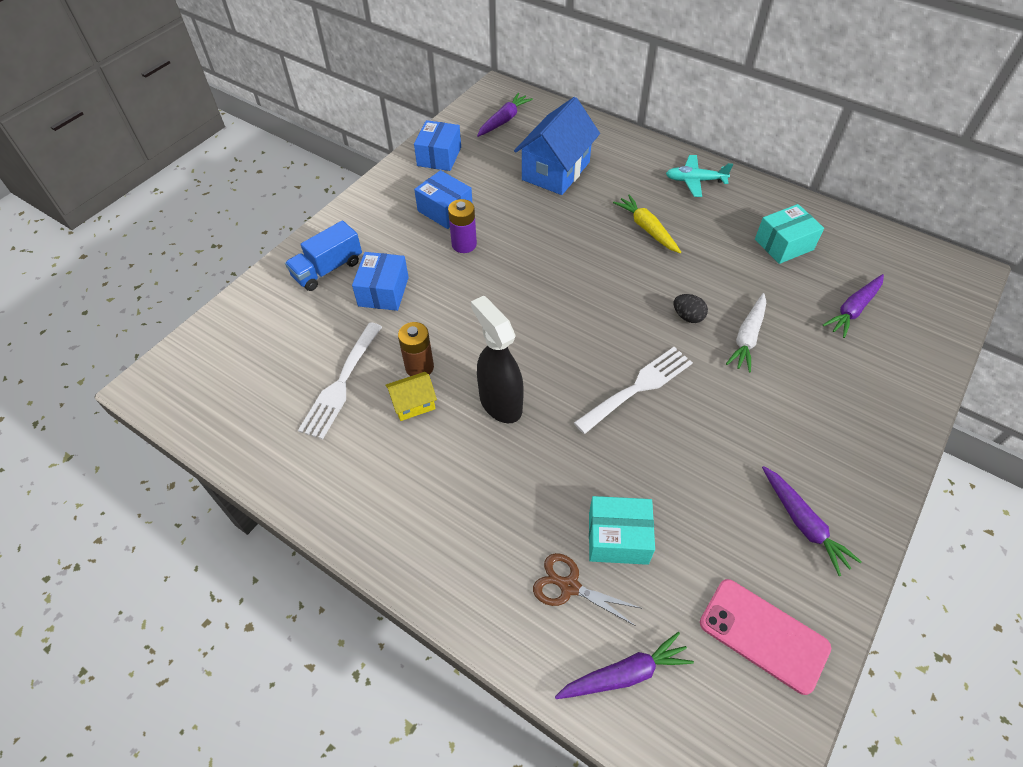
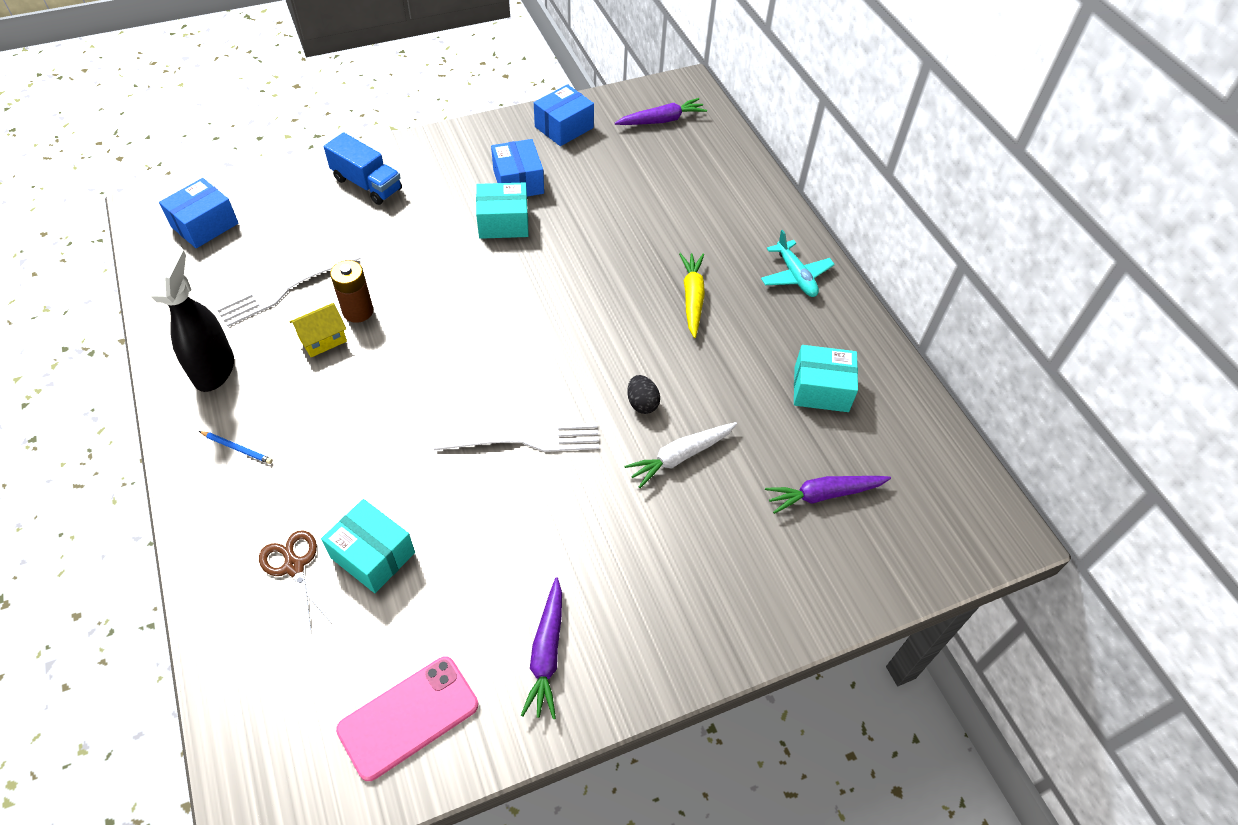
camera: 30 degrees right, 0 degrees up
(328, 269) = (367, 184): blue truck -> blue truck turned 135 degrees counterclockwise
(383, 291) = (393, 228): blue box -> blue box (205, 225)
(413, 404) = (323, 339): yellow house -> yellow house turned 45 degrees counterclockwise
(430, 527) = (237, 448): none -> blue pencil
(464, 244) = (503, 222): purple battery -> turquoise box
(500, 403) = (392, 381): black spray bottle -> black spray bottle (214, 369)
(555, 171) = (661, 195): blue house -> none
(624, 674) = (266, 663): purple carrot -> none
(695, 181) = (795, 276): turquoise plane -> turquoise plane turned 150 degrees counterclockwise
(763, 635) = (408, 717): pink phone -> pink phone turned 75 degrees clockwise

